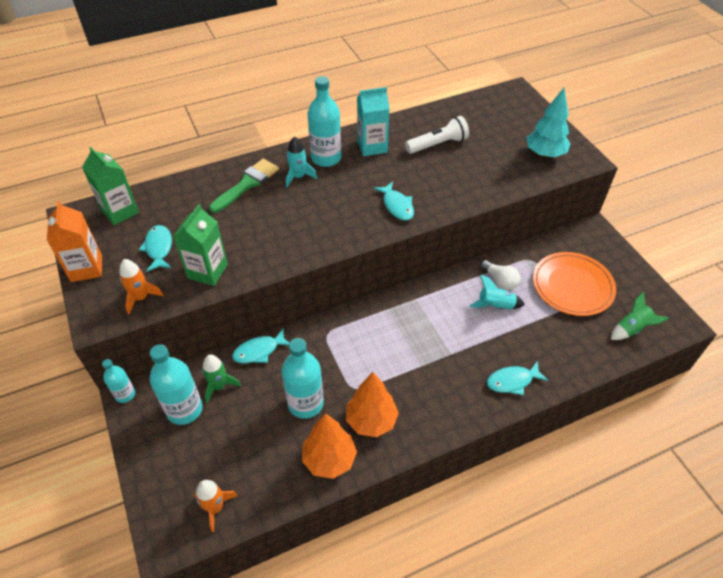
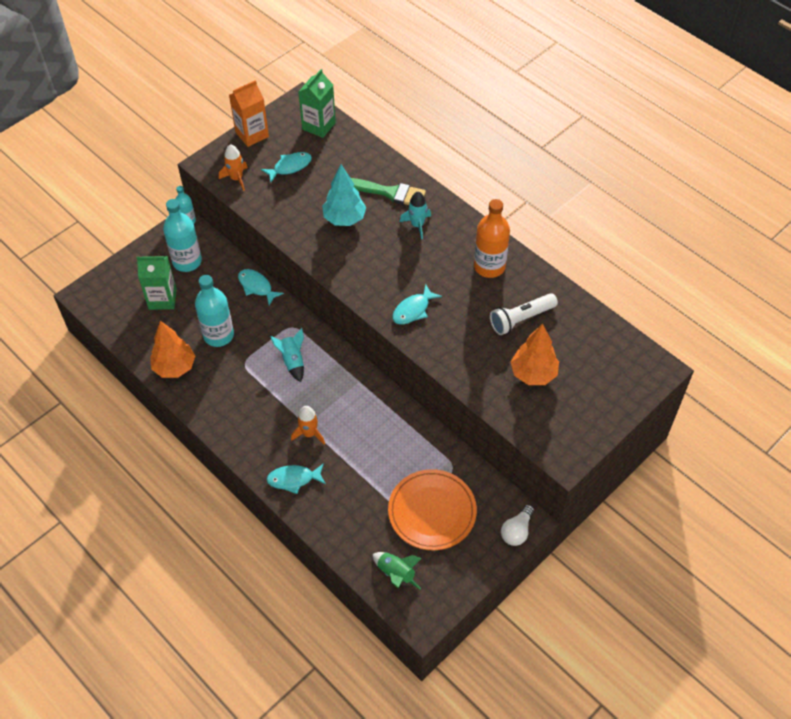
camera: 70 degrees right, 5 degrees up
(207, 271) = (278, 207): green carton -> green carton (162, 299)
(215, 507) = (116, 312): orange rocket -> orange rocket (309, 433)
(219, 386) = (215, 274): green rocket -> none
(326, 158) = (453, 236): turquoise bottle -> none
(371, 420) = (218, 384): orange tree -> orange tree (533, 374)
(372, 146) = (489, 266): turquoise carton -> orange bottle
(438, 144) = (521, 319): white flashlight -> white flashlight turned 105 degrees clockwise
(495, 305) = (377, 448): turquoise rocket -> turquoise rocket (292, 361)
(500, 281) = (410, 445): white light bulb -> white light bulb (517, 531)
(512, 381) = (293, 479): turquoise fish -> turquoise fish turned 60 degrees counterclockwise
(545, 154) = (555, 417): turquoise tree -> turquoise tree (344, 219)

